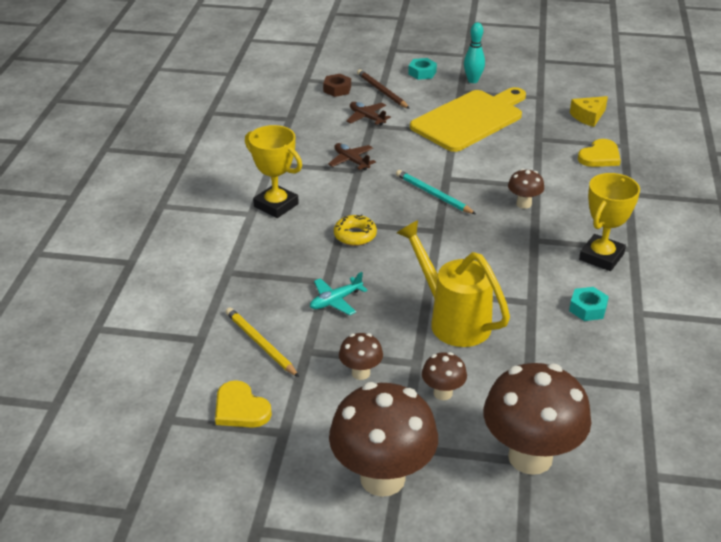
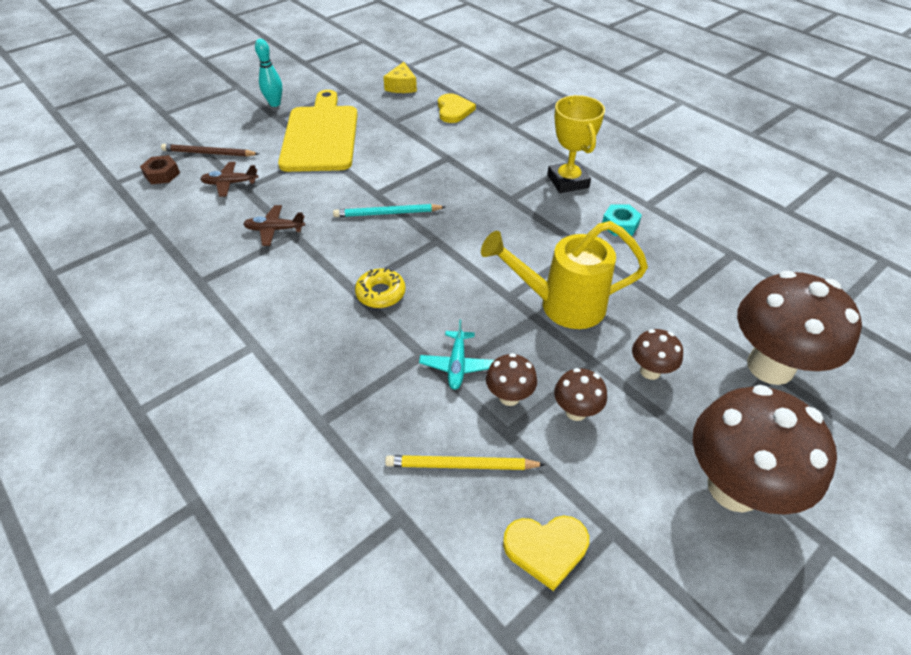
camera: 50 degrees left, 10 degrees up
(276, 205) = (266, 319): yellow trophy -> none
(422, 73) = (222, 119): turquoise nut -> none
(523, 204) = (461, 177): brown mushroom -> brown mushroom (509, 397)

